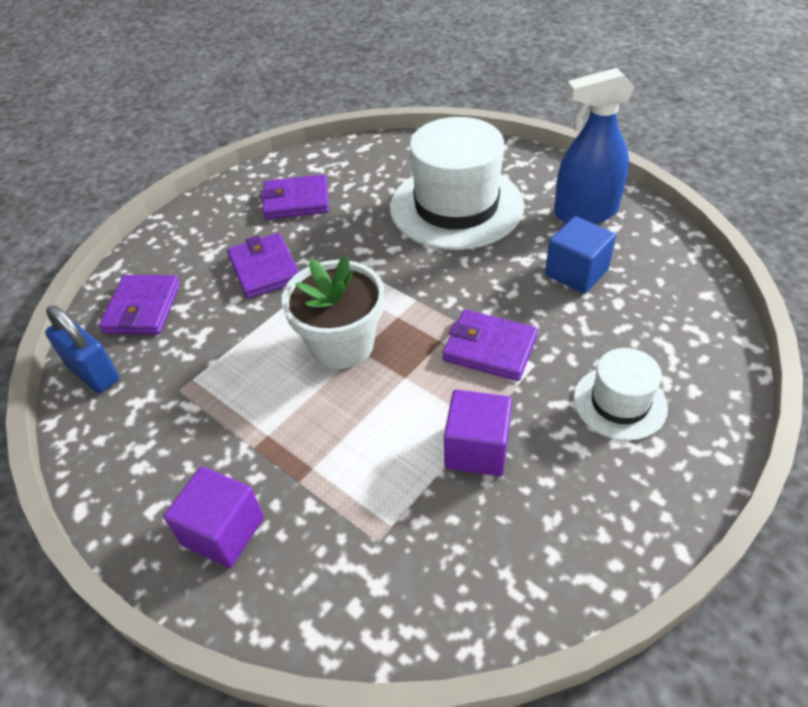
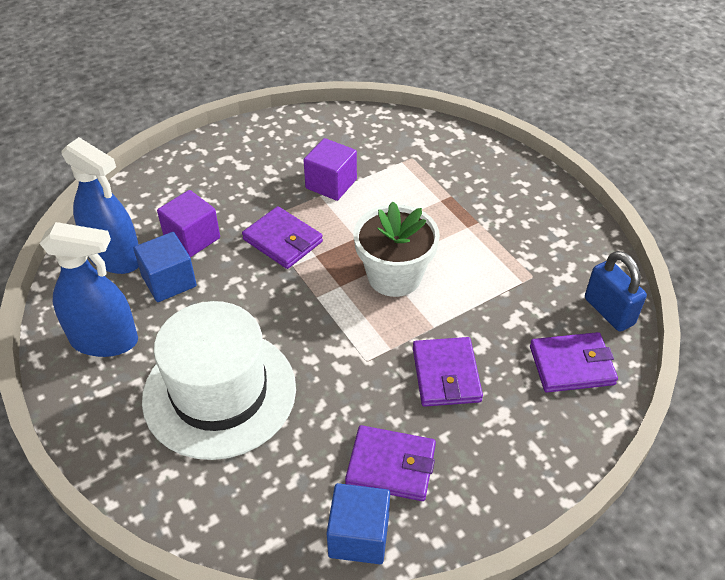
camera: 165 degrees left, 0 degrees up
(143, 308) = (571, 365): purple wallet -> purple wallet turned 60 degrees clockwise
(223, 531) = (503, 183): purple cube -> purple cube (192, 238)
(307, 164) = (359, 536): none -> blue cube
(620, 403) = (223, 184): white hat -> none
(653, 278) = (115, 257): none -> blue spray bottle

